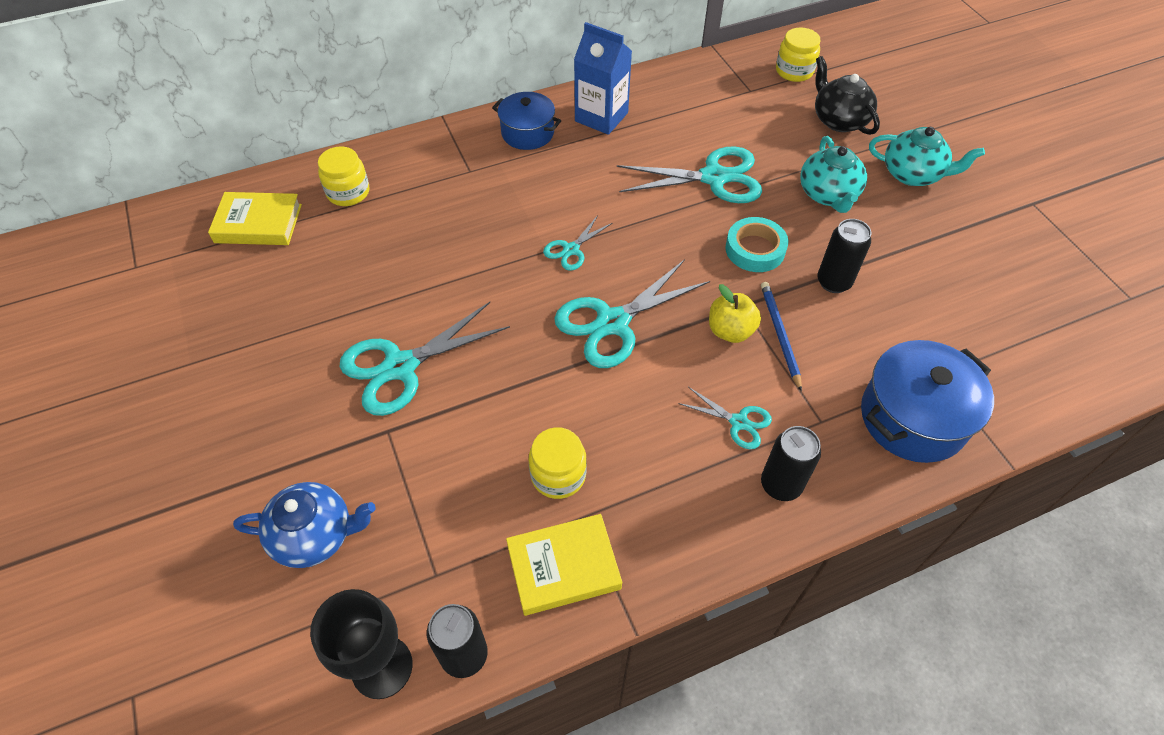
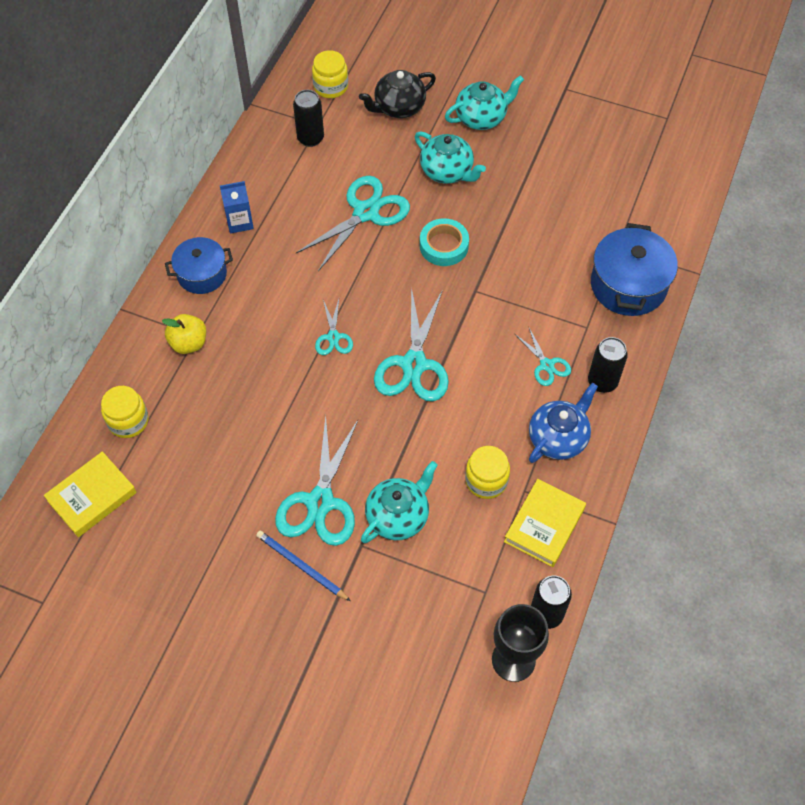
camera: 45 degrees left, 5 degrees up
(315, 535) = (395, 636): blue teapot -> blue teapot (558, 438)
(446, 435) = (398, 516): none -> turquoise teapot
(601, 117) = (239, 222): blue carton -> blue carton, size x0.65
(730, 331) = (485, 312): yellow apple -> yellow apple (189, 343)
(738, 422) = (546, 365): turquoise scissors -> turquoise scissors turned 75 degrees clockwise
(779, 335) = (514, 292): blue pencil -> blue pencil (301, 566)
(833, 282) = (509, 232): black can -> black can (310, 138)
(839, 120) = (398, 107): black teapot -> black teapot turned 45 degrees counterclockwise

